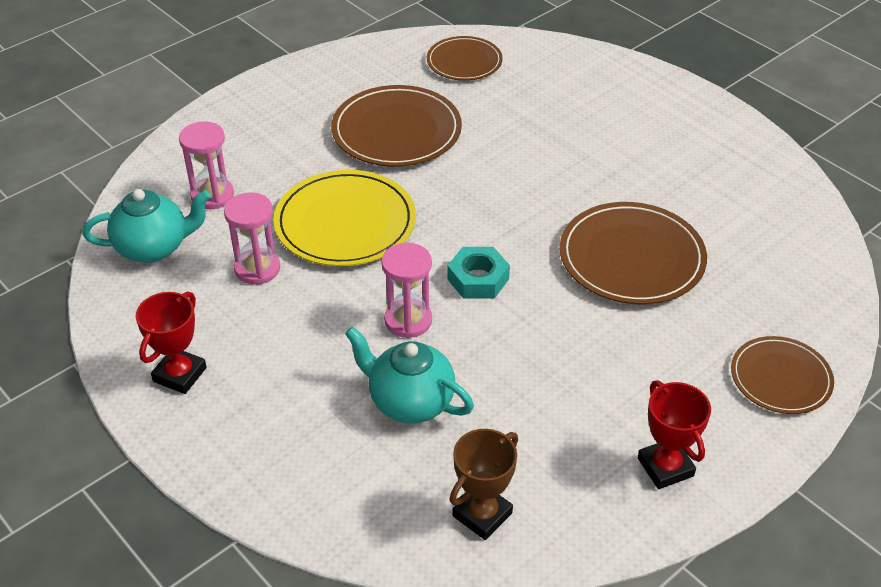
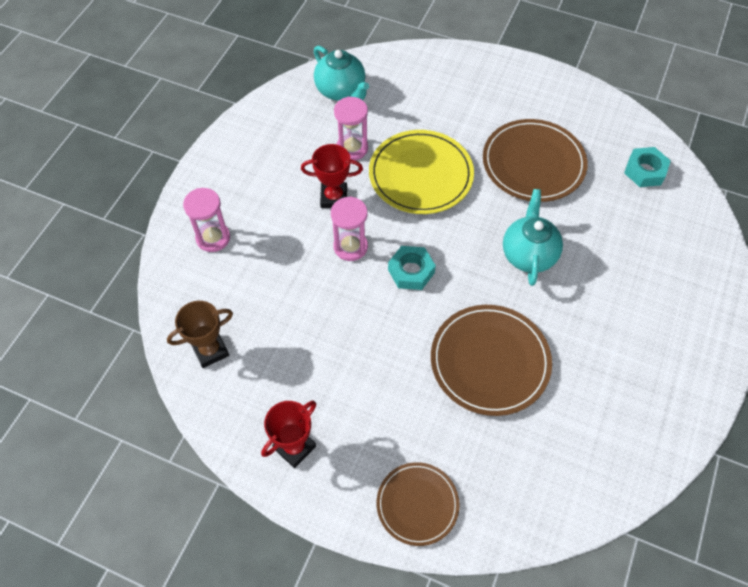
camera: 65 degrees right, 15 degrees up
(180, 374) = (248, 152): red trophy -> red trophy (334, 197)
(212, 195) = (403, 96): pink hourglass -> pink hourglass (213, 238)
(410, 401) = (282, 276): turquoise teapot -> turquoise teapot (528, 254)
(464, 62) = (645, 171): brown plate -> turquoise nut
(482, 514) = (210, 350): brown trophy -> brown trophy turned 45 degrees counterclockwise

